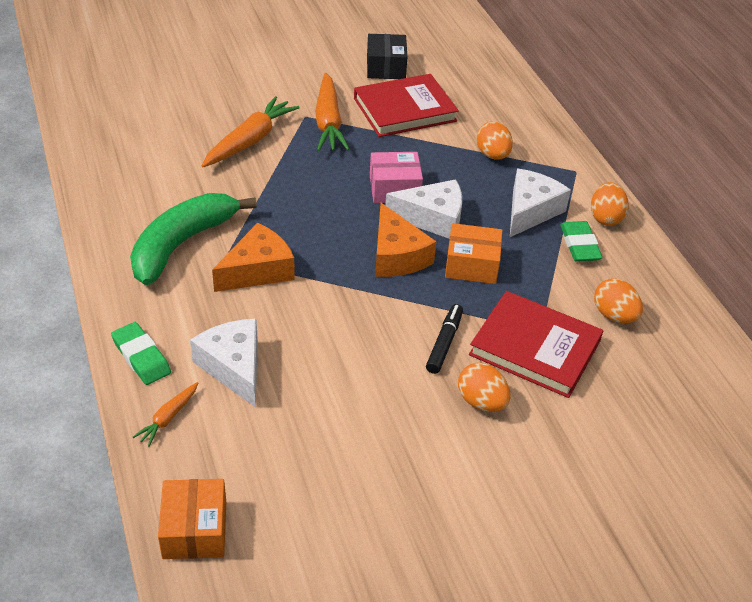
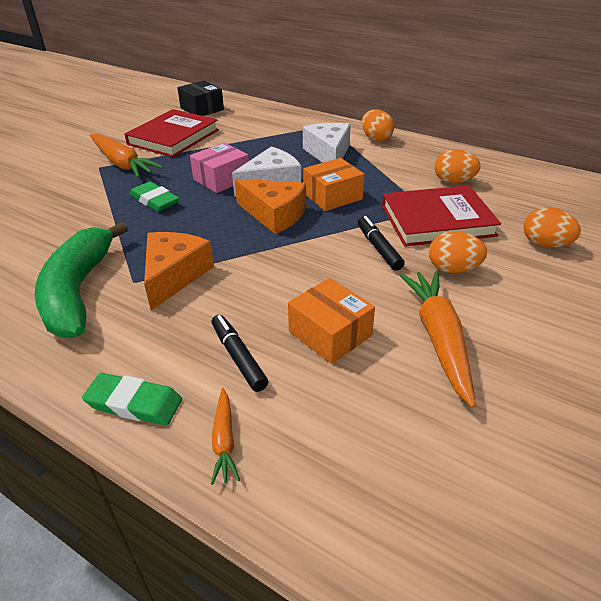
camera: 35 degrees left, 5 degrees down
(194, 530) = (376, 531): orange box -> orange box (330, 333)
(234, 367) = (238, 357): white cheese -> black marker
(250, 140) = (67, 198): orange carrot -> orange carrot (438, 338)
(386, 67) = (131, 122): black box -> black box (202, 109)
(492, 155) = (265, 137): orange egg -> orange egg (545, 244)
(579, 245) = (381, 157): green eraser -> green eraser (154, 200)

